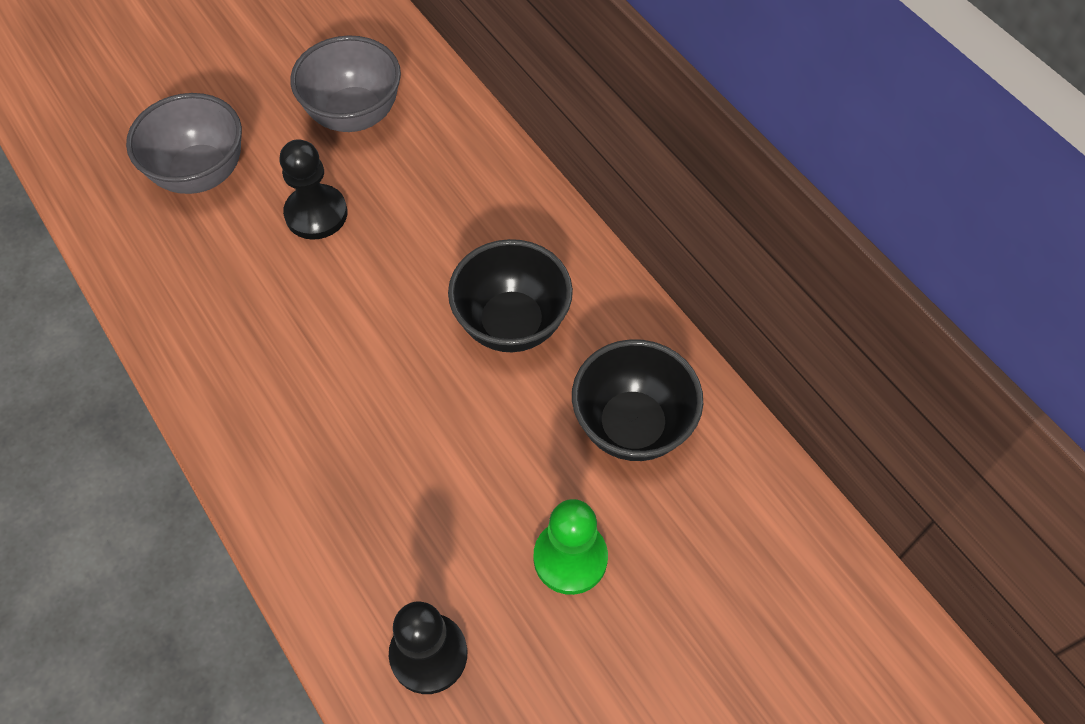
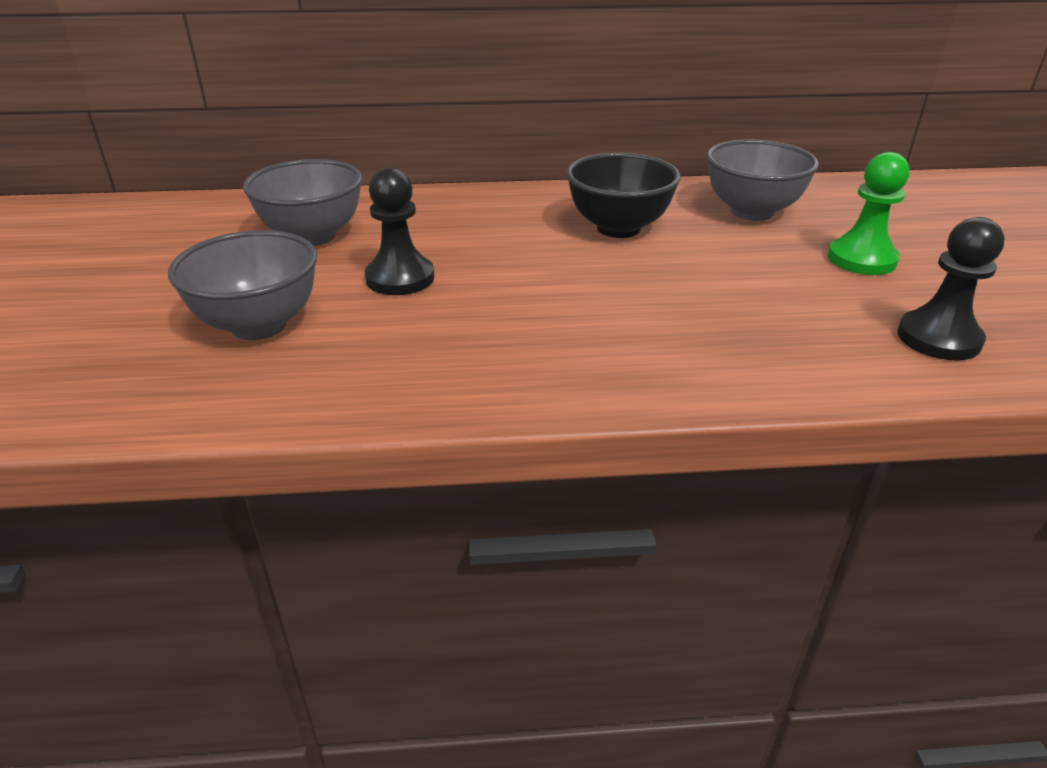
camera: 60 degrees left, 25 degrees down
(632, 426) = (751, 212): black bowl -> grey bowl

